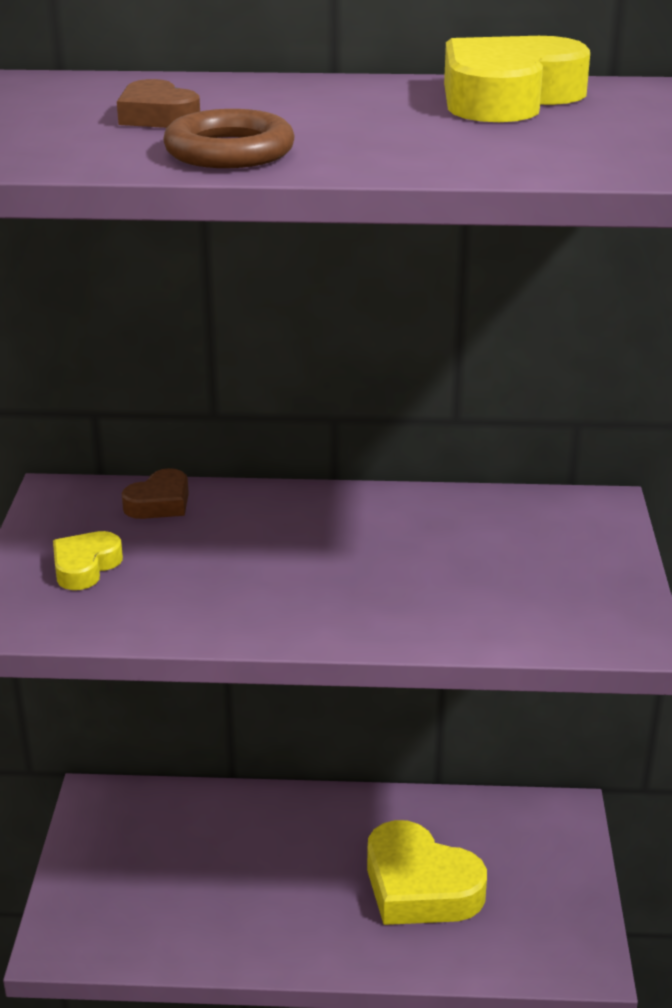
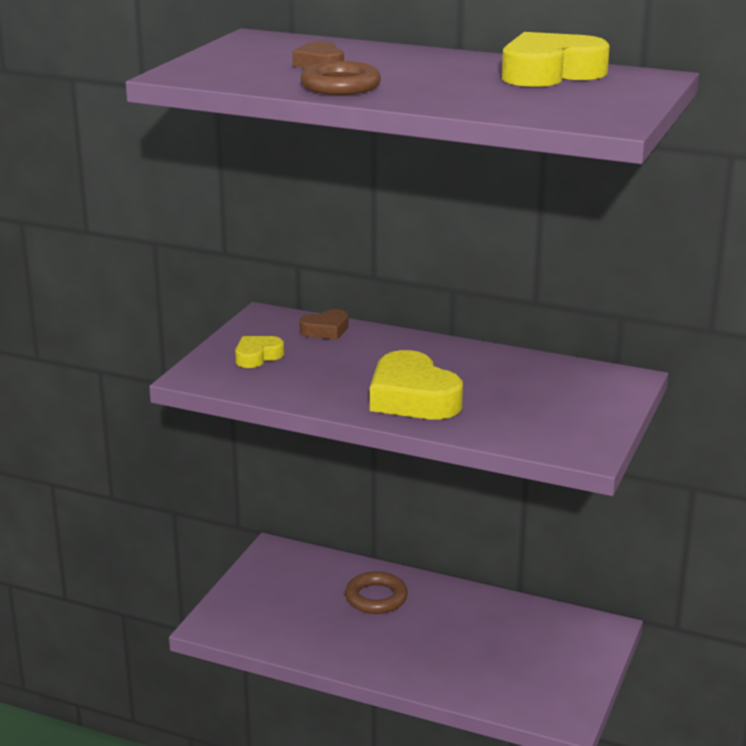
camera: 20 degrees right, 5 degrees down
(264, 840) = (376, 598): none -> brown ring
(420, 886) = (471, 648): yellow heart -> yellow heart (412, 398)

